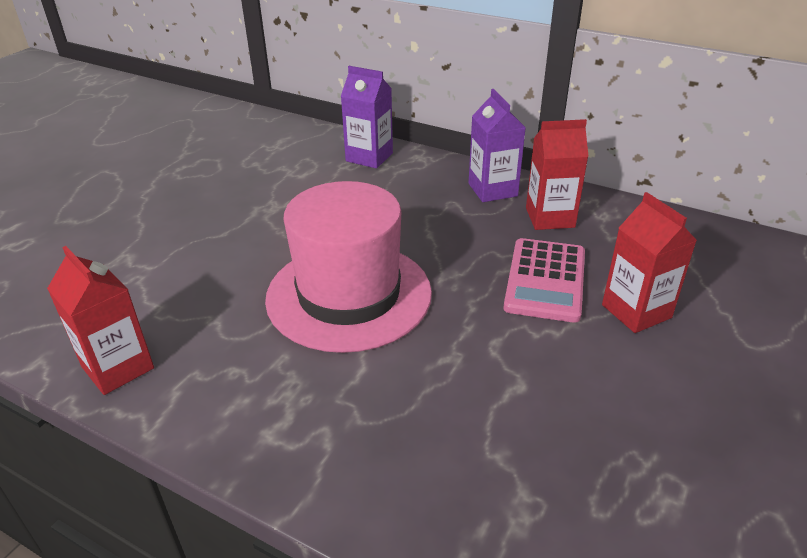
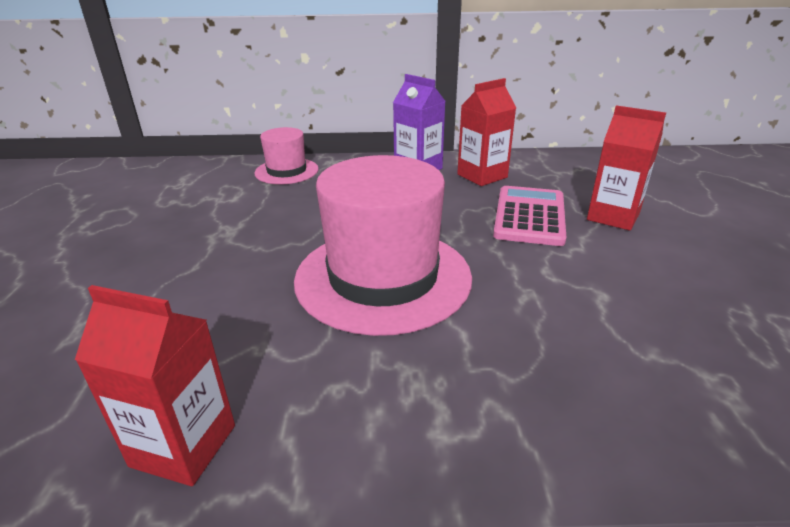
camera: 30 degrees left, 5 degrees down
(369, 157) = (286, 171): purple carton -> pink hat
(545, 280) = (529, 216): pink calculator -> pink calculator turned 150 degrees counterclockwise

